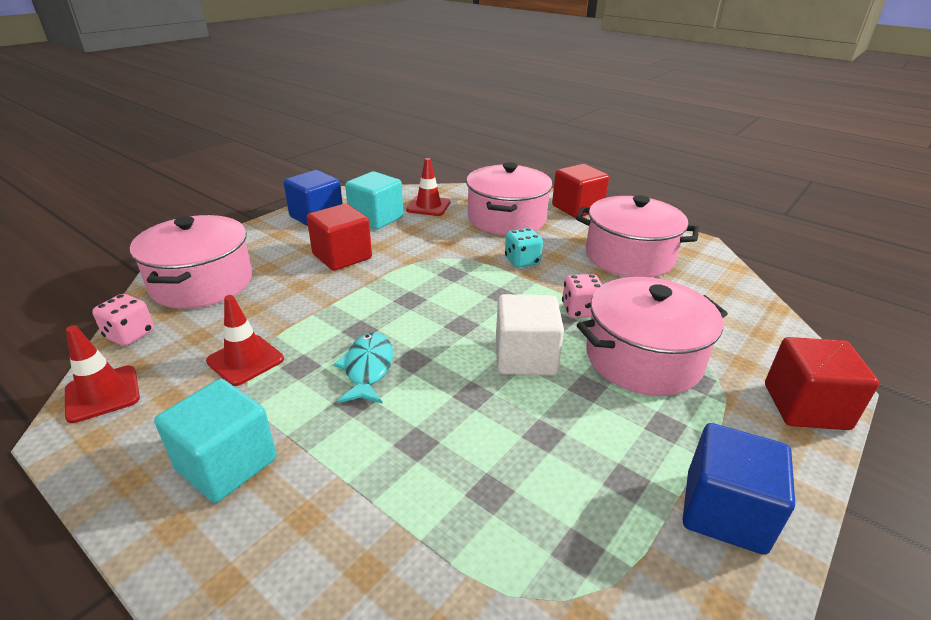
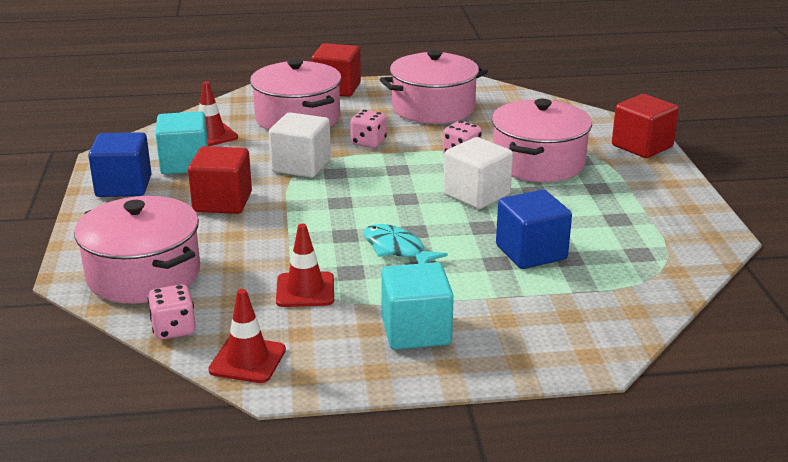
camera: 45 degrees left, 5 degrees down
(440, 256) = (301, 166): none -> white cube
(522, 261) = (368, 143): turquoise dice -> pink dice
(724, 512) = (670, 206): blue cube -> blue cube (531, 252)

